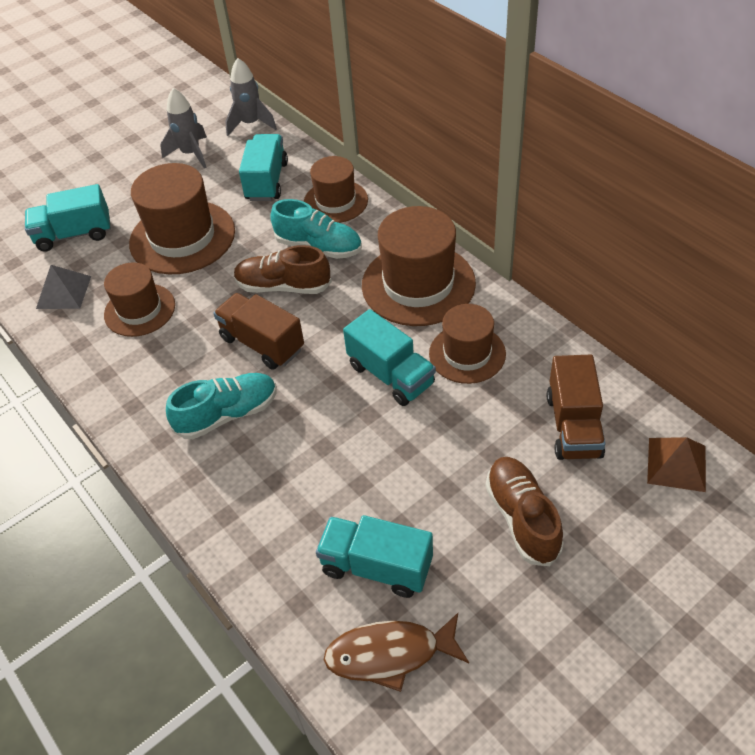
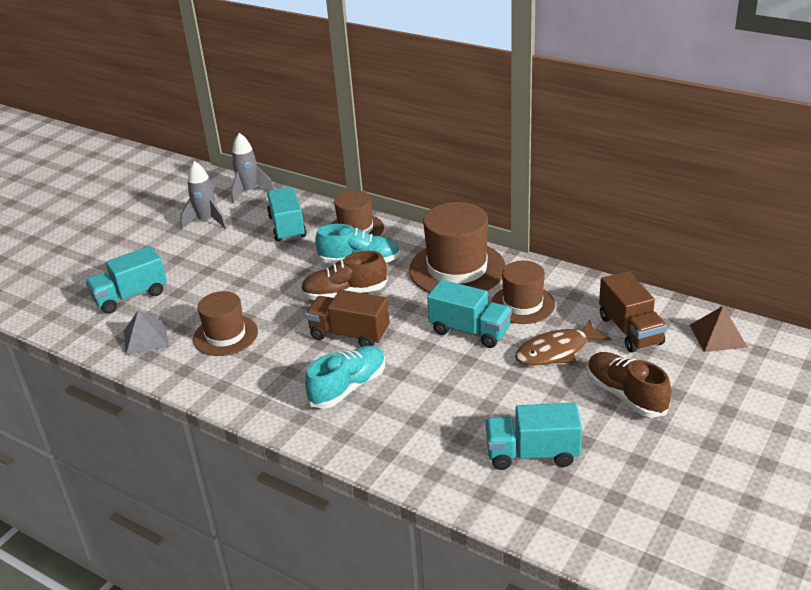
camera: 20 degrees left, 15 degrees down
(182, 237) = (234, 278): brown hat -> none
(390, 654) = (576, 505): brown fish -> brown fish (556, 351)

